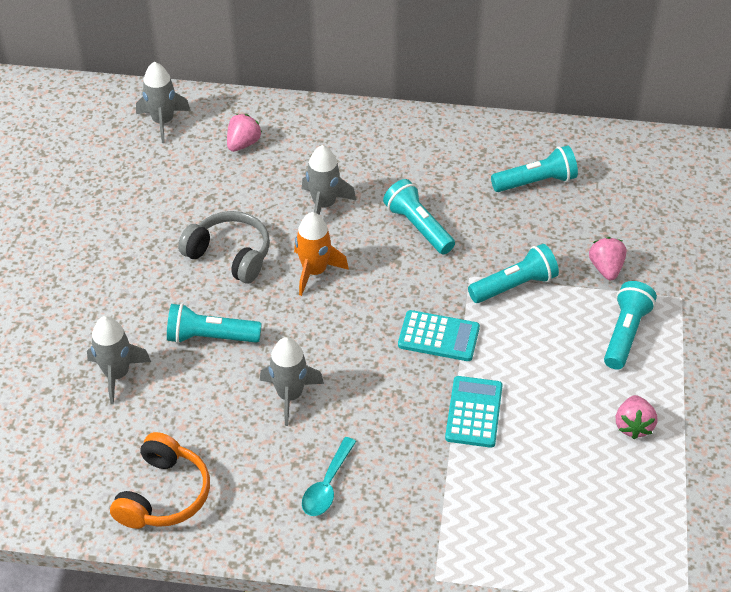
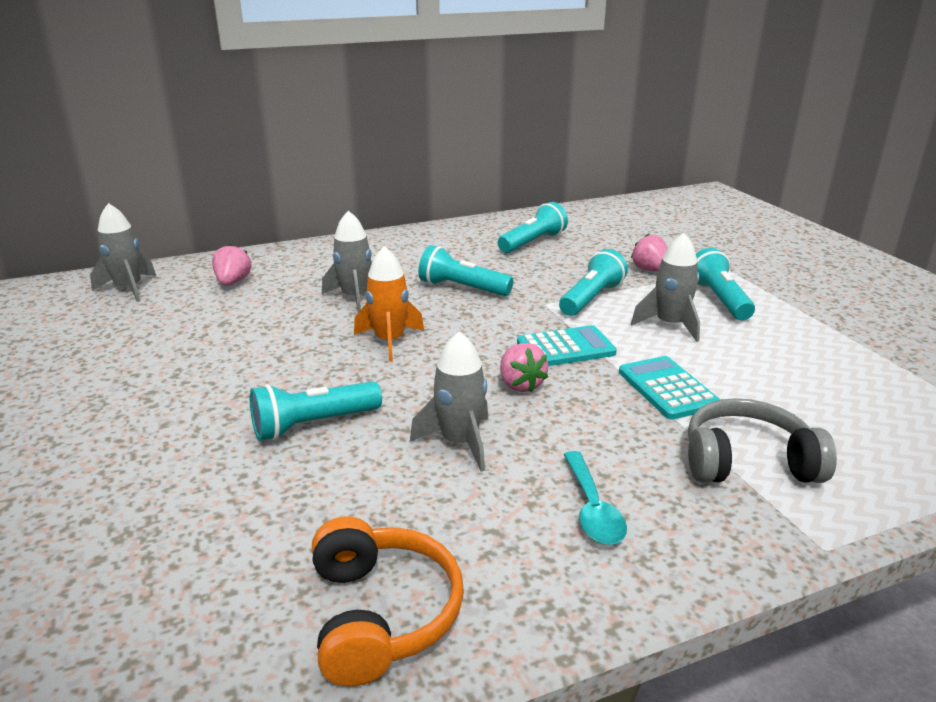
camera: 30 degrees left, 20 degrees down
(117, 374) = (206, 502): grey rocket -> grey rocket (670, 325)
(230, 255) = (281, 355): grey headphones -> grey headphones (747, 462)
(633, 426) = (812, 350): pink strawberry -> pink strawberry (520, 385)

